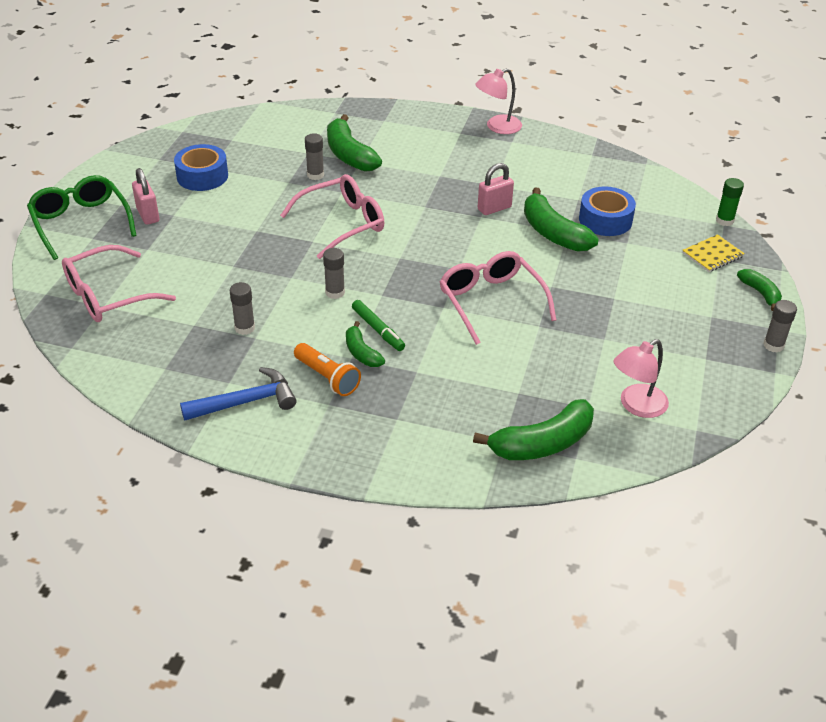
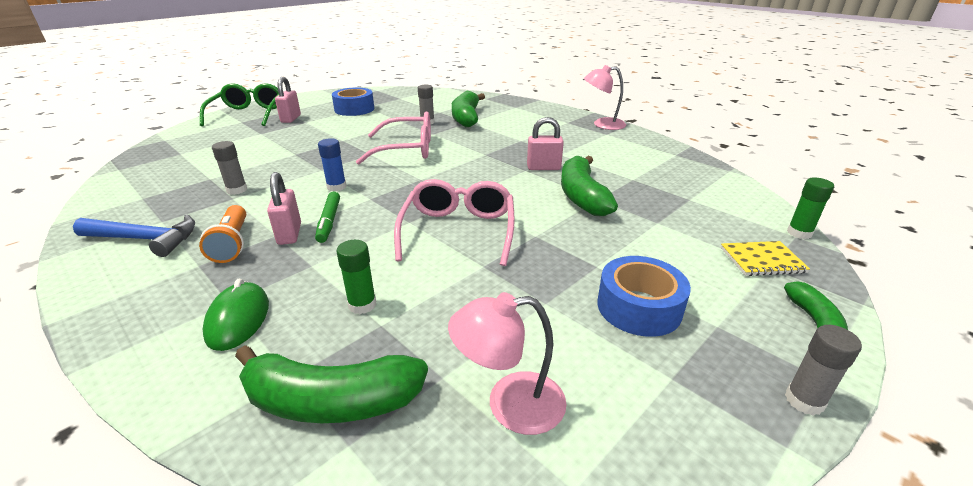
camera: 30 degrees right, 10 degrees down
(108, 296) = (193, 149): pink glasses -> none
(335, 292) = (336, 187): grey glue stick -> blue glue stick
(361, 353) = (289, 234): green banana -> pink padlock
(421, 426) = (238, 319): none -> green mouse
(491, 385) = (362, 305): none -> green glue stick
(605, 220) = (648, 199): blue tape -> blue tape (639, 307)

